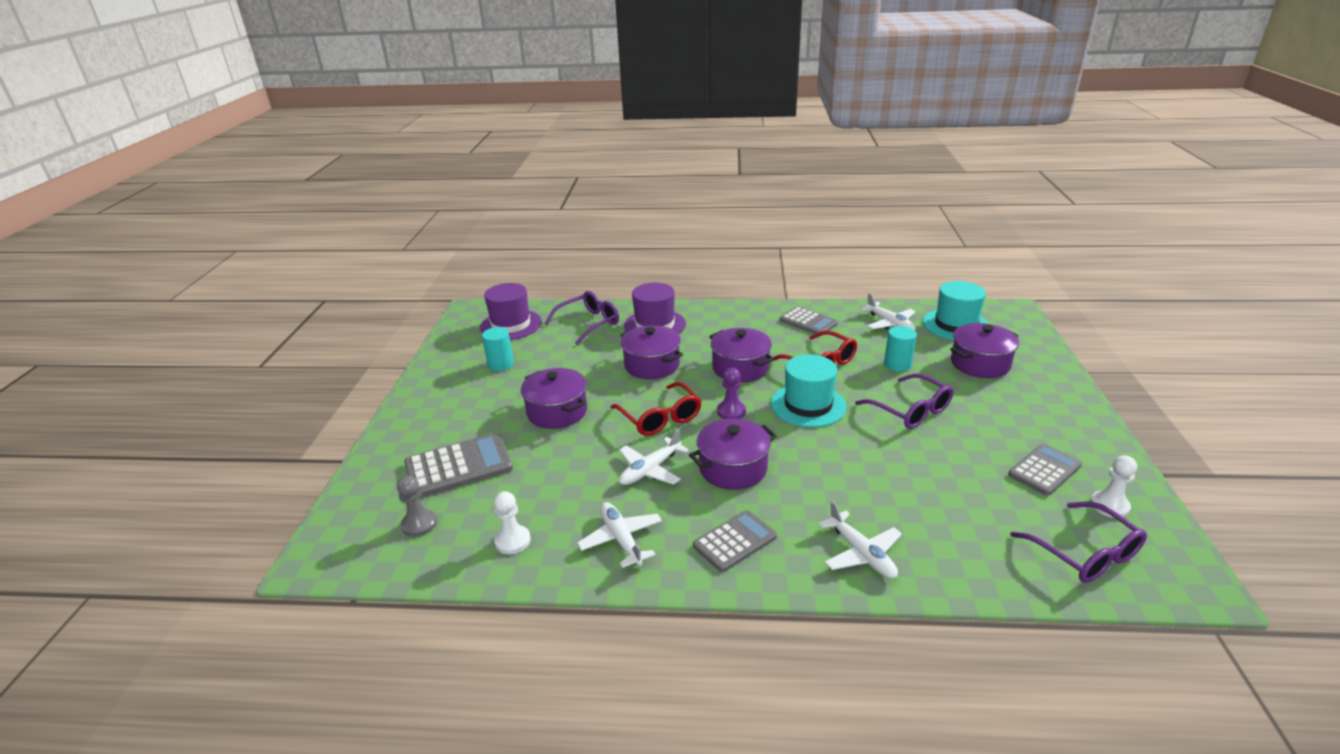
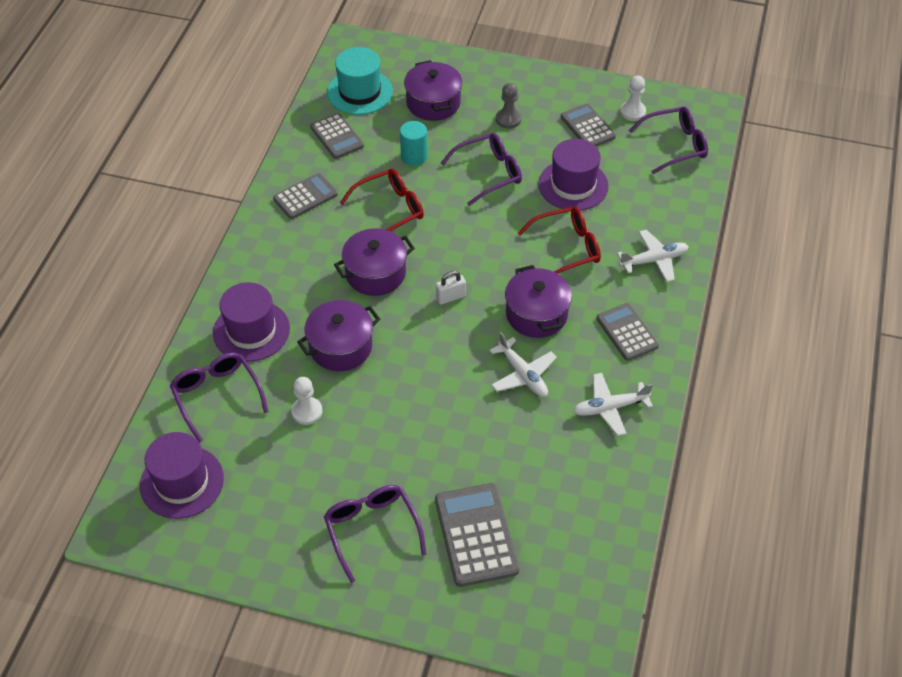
camera: 80 degrees left, 20 degrees up
(419, 524) = (558, 566): grey pawn -> grey pawn (508, 119)
(466, 410) = (372, 530): none -> purple glasses
(501, 364) = (281, 495): turquoise cylinder -> none
(513, 541) = (596, 488): white pawn -> white pawn (307, 412)
(557, 412) = (403, 442): purple pot -> none
(659, 417) = (442, 355): red glasses -> red glasses (566, 248)
(731, 412) = (450, 297): purple pawn -> white padlock
(808, 405) = (458, 239): turquoise hat -> none
(890, 324) = (337, 136): white plane -> grey calculator
(938, 471) = (573, 185): none -> purple hat

